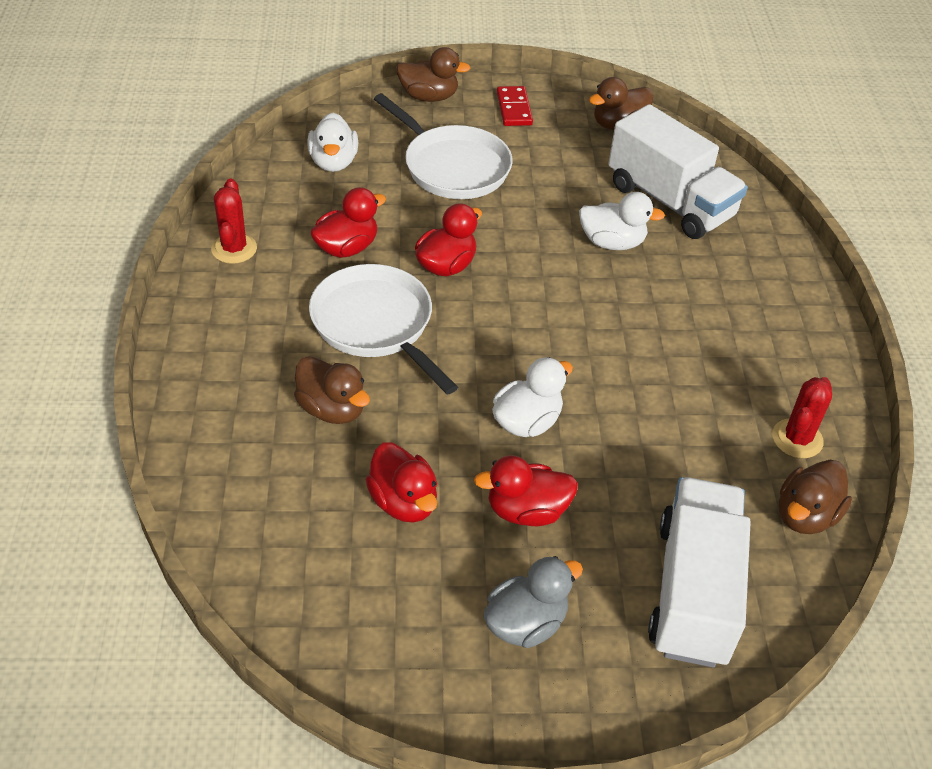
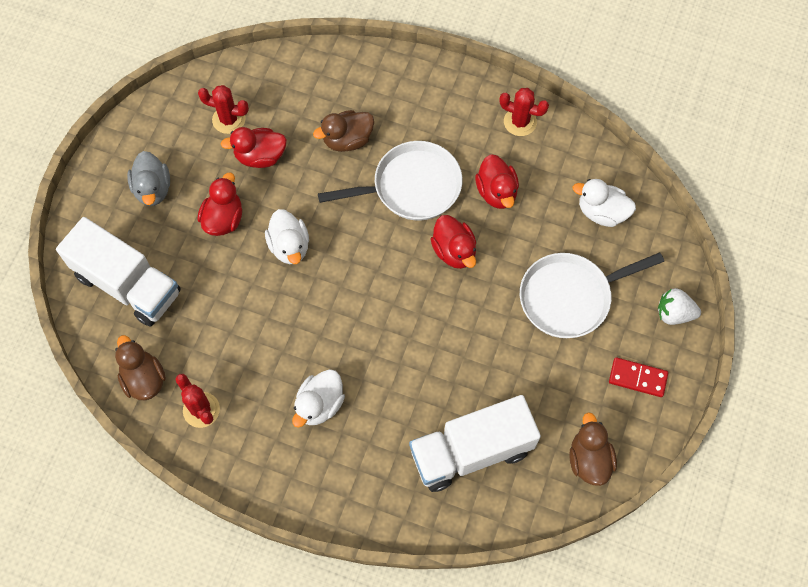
camera: 115 degrees right, 20 degrees up
(356, 566) = (228, 119): none -> red cactus
(429, 97) = (674, 313): brown duck -> white strawberry
(612, 242) = (438, 380): white duck -> white duck (319, 405)

